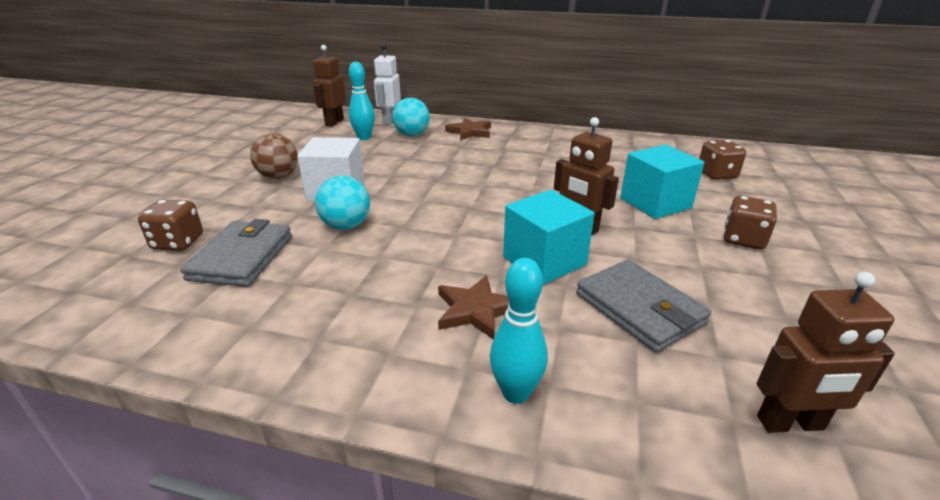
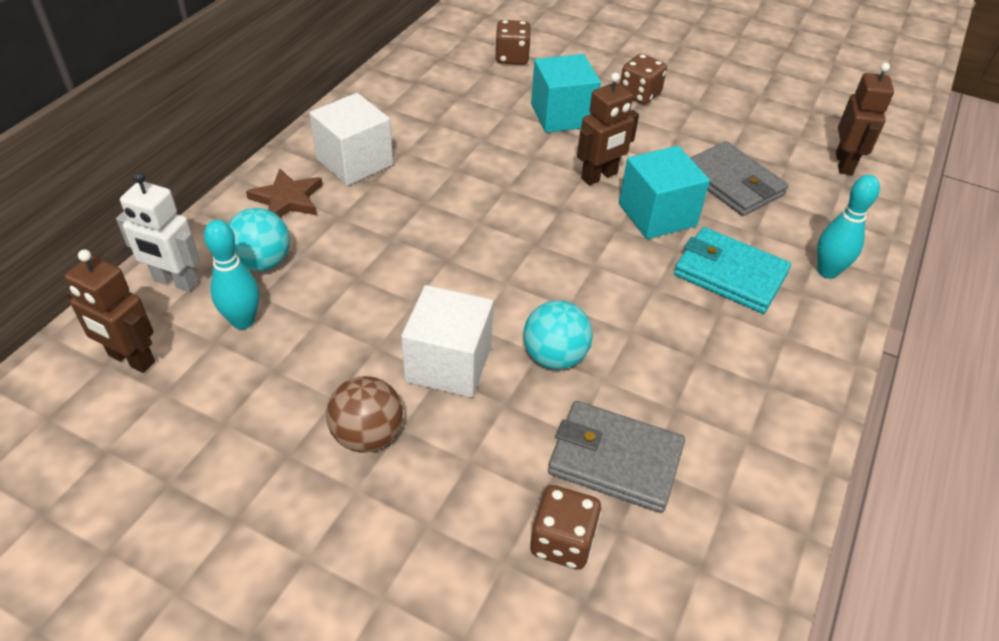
camera: 80 degrees left, 15 degrees up
(475, 310) = (730, 274): brown star -> turquoise wallet
(519, 142) = (354, 162): none -> white cube
(639, 308) = (732, 183): grey wallet -> grey wallet turned 75 degrees clockwise

